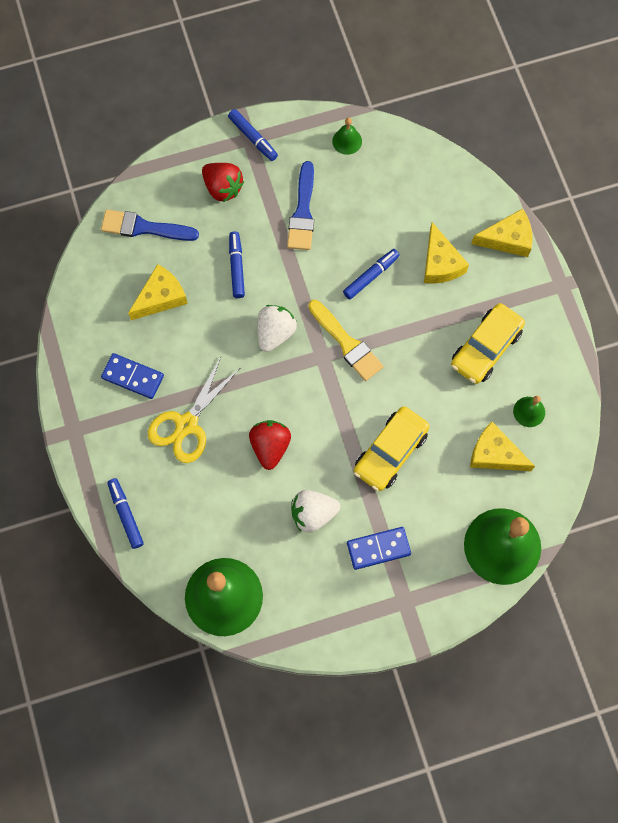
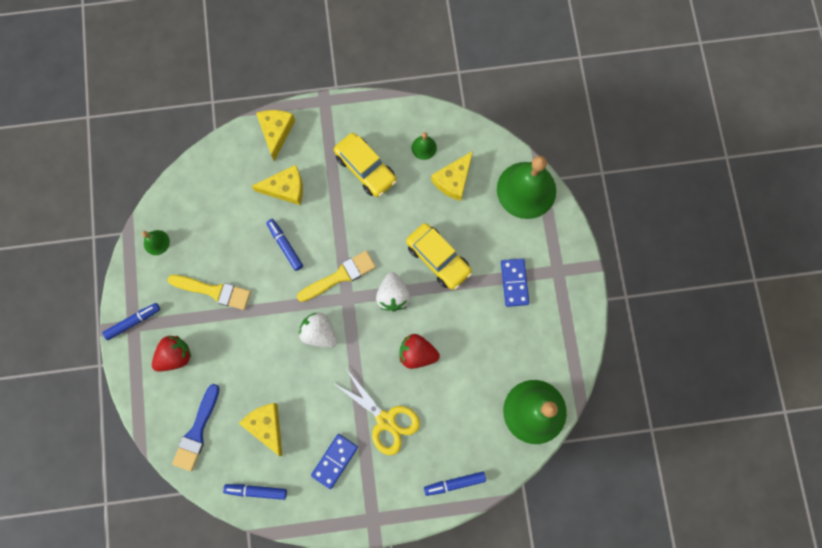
camera: 80 degrees left, 5 degrees up
(236, 267) = (253, 356): blue marker -> blue marker (256, 491)
(303, 212) = (214, 291): blue brush -> yellow brush
(313, 514) = (478, 328): white strawberry -> white strawberry (393, 296)

